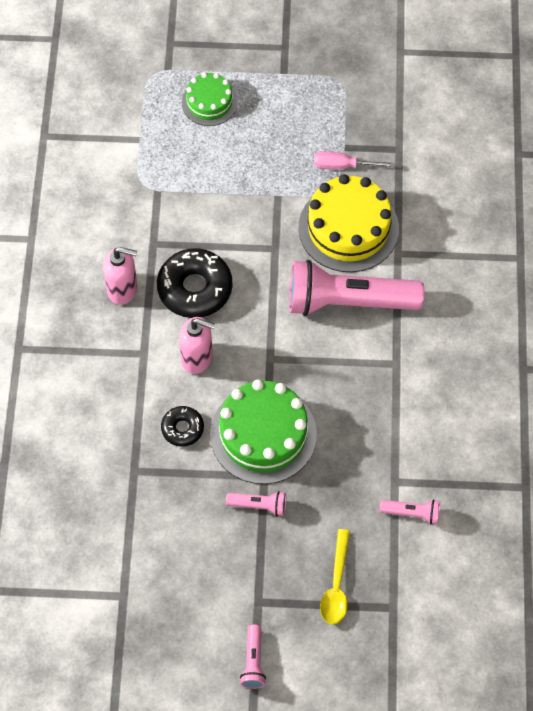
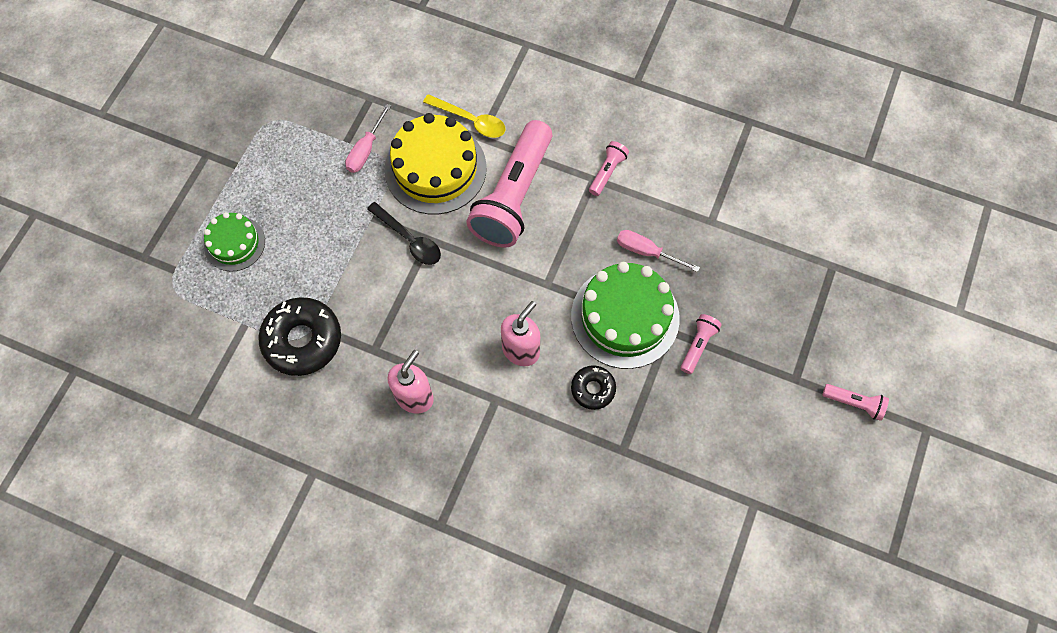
camera: 70 degrees left, 5 degrees up
(195, 288) = (442, 327): black donut -> black donut (302, 340)
(268, 232) = (409, 239): none -> black spoon
(336, 585) = (798, 305): yellow spoon -> yellow spoon (470, 120)
(338, 433) = (646, 252): none -> pink screwdriver
(412, 513) = (747, 218): pink flashlight -> pink flashlight (607, 172)

